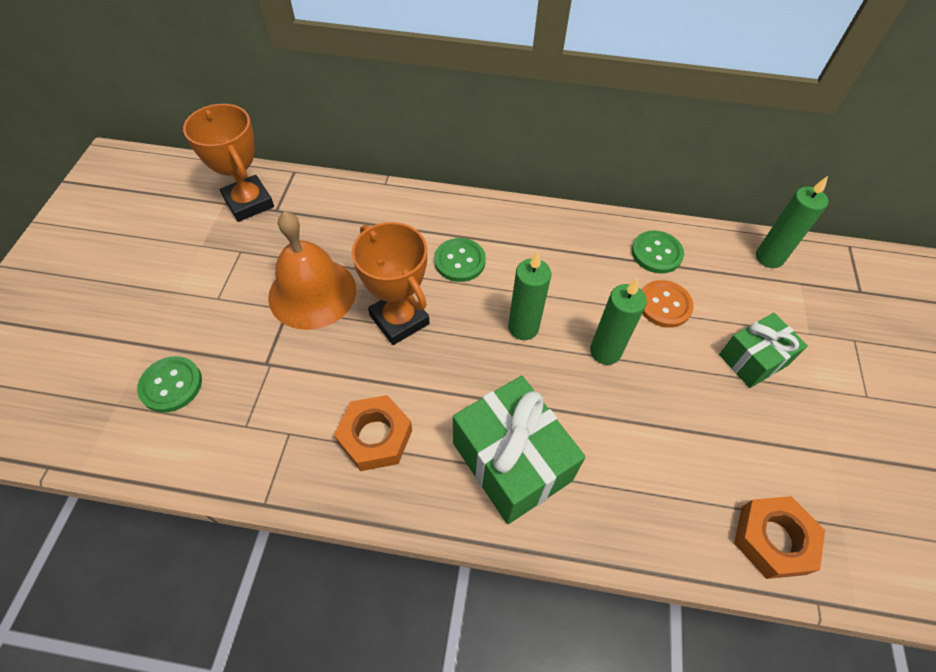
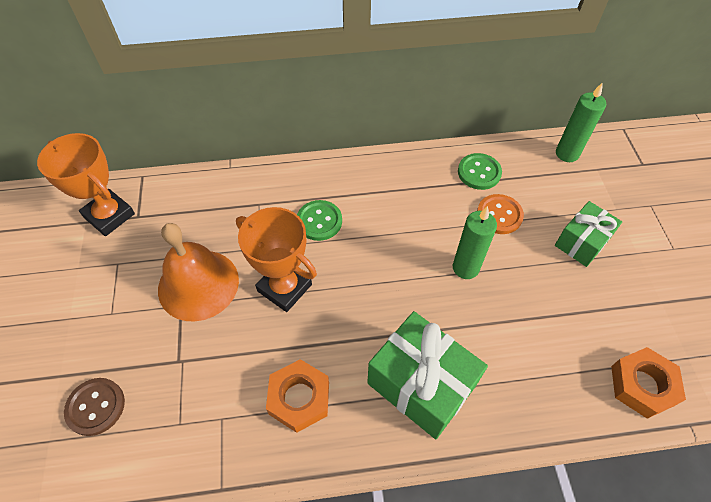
camera: 15 degrees left, 0 degrees up
(171, 385) = (96, 407): green button -> brown button
(523, 328) = (392, 266): green candle -> none

